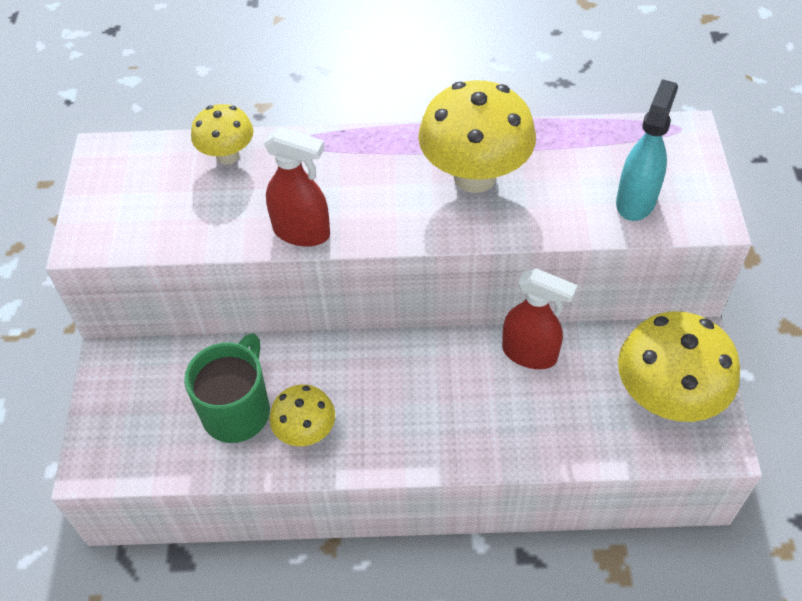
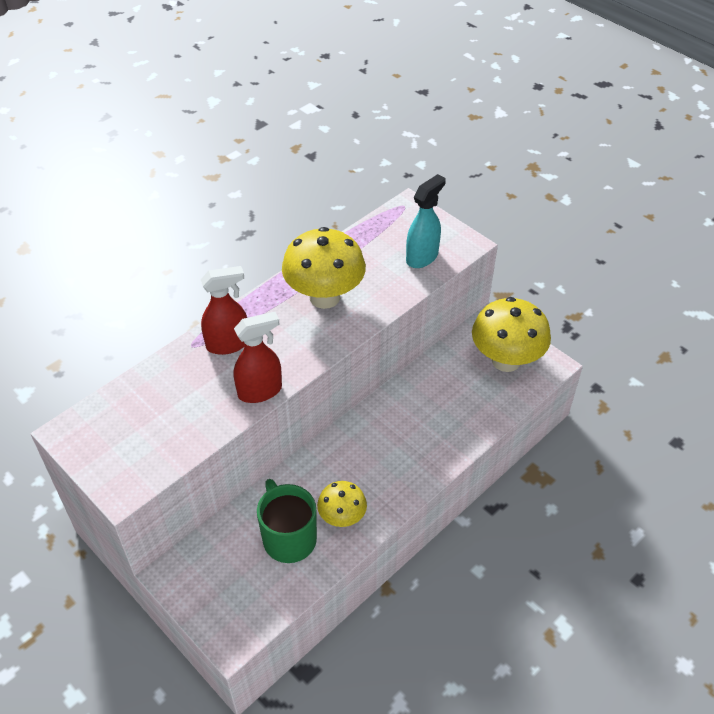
camera: 45 degrees left, 5 degrees down
(227, 156) = (159, 379): yellow mushroom -> none
(530, 354) = (417, 386): red spray bottle -> red spray bottle (228, 344)
(636, 201) = (422, 257): turquoise spray bottle -> turquoise spray bottle turned 60 degrees clockwise

